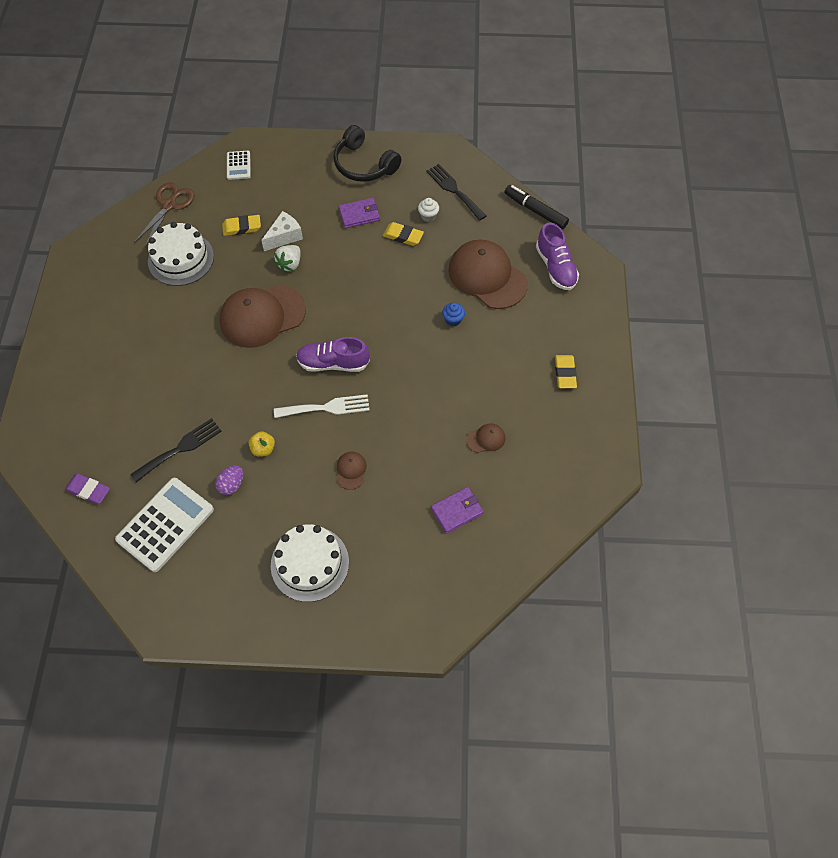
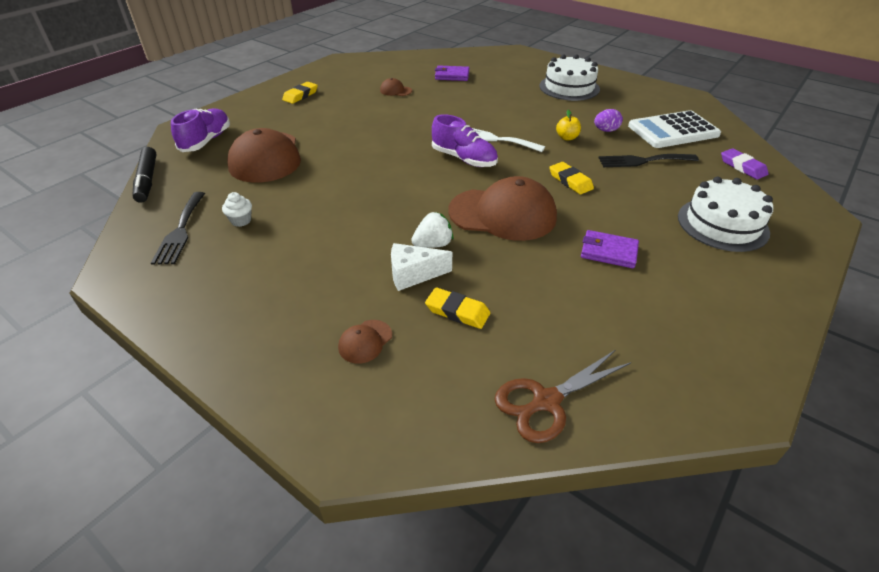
camera: 145 degrees left, 20 degrees down
(181, 259) = (567, 311): white cake -> white cake (722, 224)
(238, 165) = (389, 411): white calculator -> none
(351, 470) = (505, 108): brown cap -> brown cap (365, 341)
(359, 215) = (305, 256): purple wallet -> purple wallet (608, 252)
(364, 164) = (225, 310): black headphones -> none
(403, 236) = (289, 216): yellow eraser -> yellow eraser (570, 181)
(453, 320) = (333, 145): blue cupcake -> none

